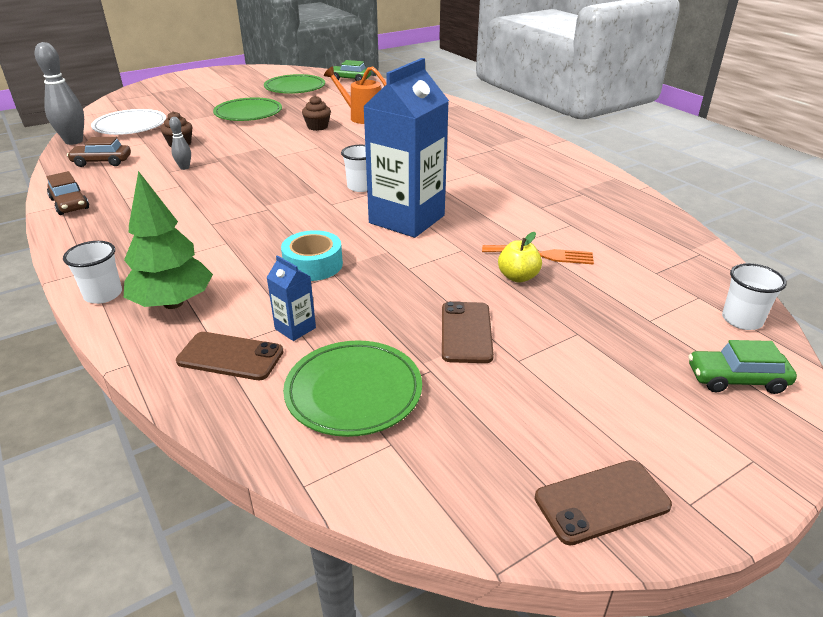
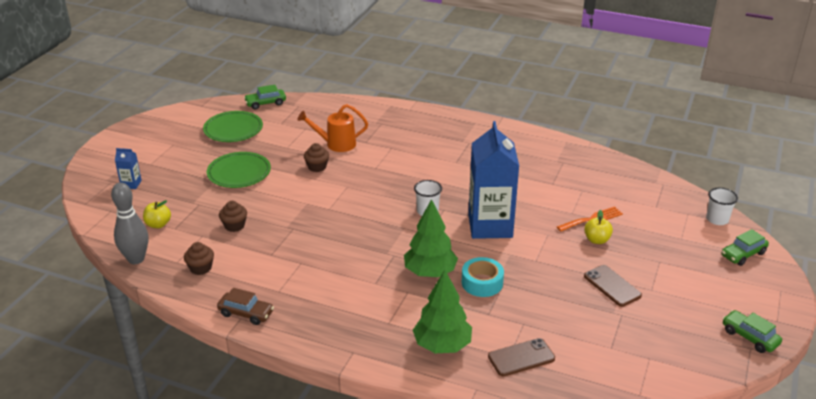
camera: 35 degrees left, 0 degrees up
(102, 162) = (201, 268): brown car -> brown cupcake
(103, 295) = (392, 361): white cup -> none
(130, 126) = (158, 224): white plate -> yellow apple
(184, 167) = (277, 246): grey bowling pin -> none
(277, 235) = (430, 272): none -> green tree
(295, 328) = (529, 326): blue carton -> blue carton (131, 184)
(353, 392) = (603, 343): green plate -> none
(602, 502) = (749, 337): brown phone -> green car

